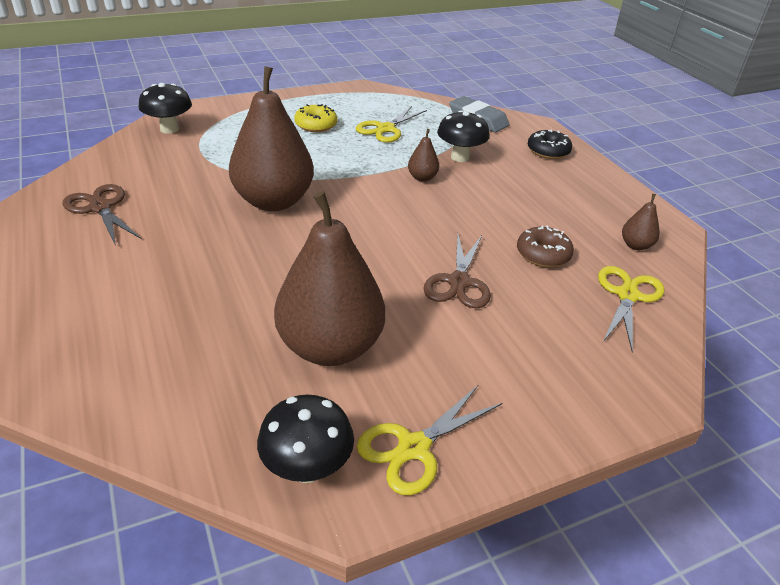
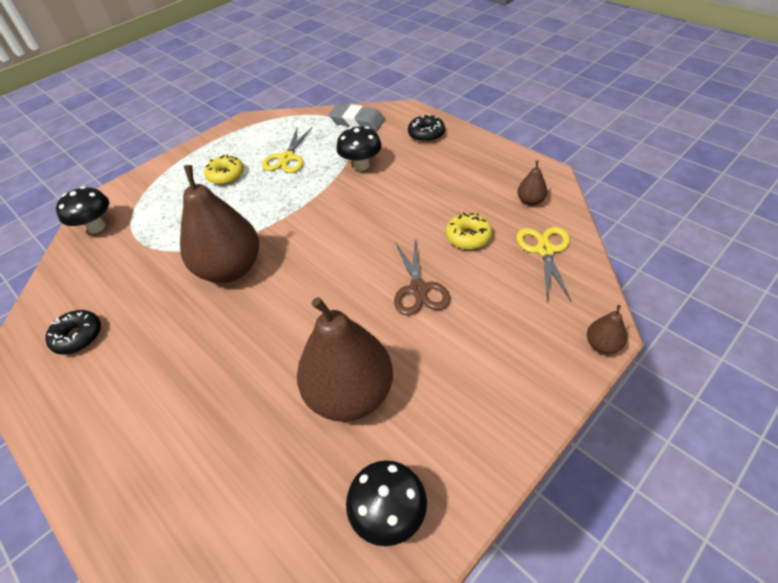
camera: 15 degrees left, 10 degrees up
(100, 208) = (78, 337): brown scissors -> black donut
(414, 448) = (458, 457): yellow scissors -> none
(422, 178) = (341, 197): brown pear -> brown pear (602, 345)
(543, 254) = (468, 237): brown donut -> yellow donut

